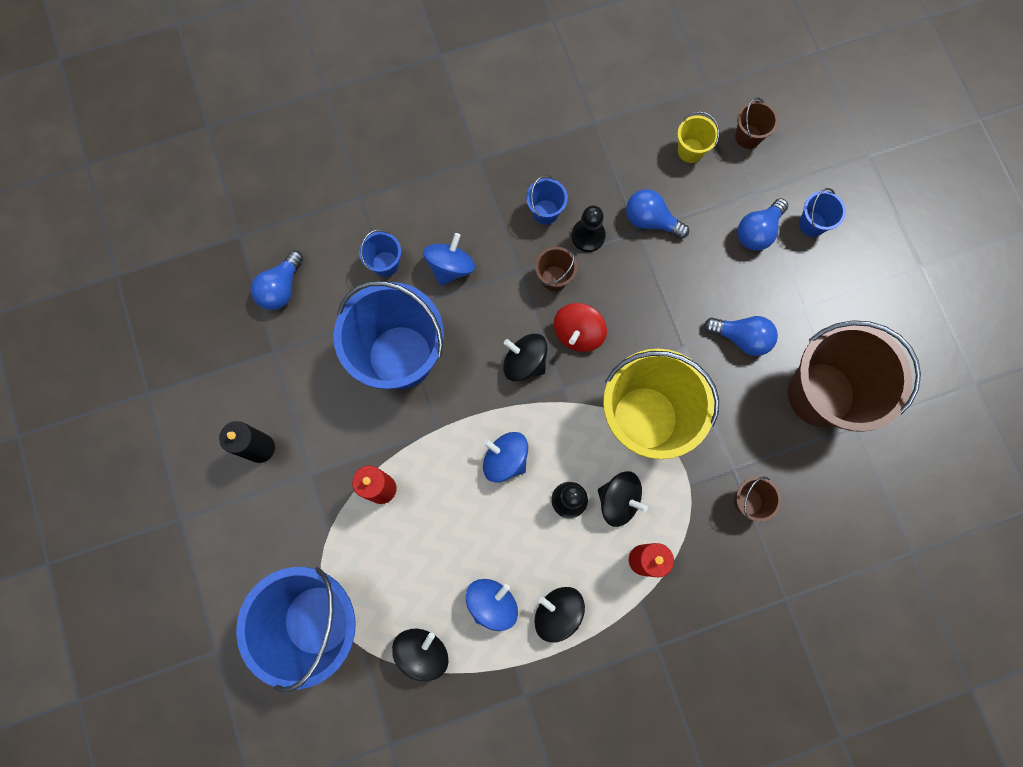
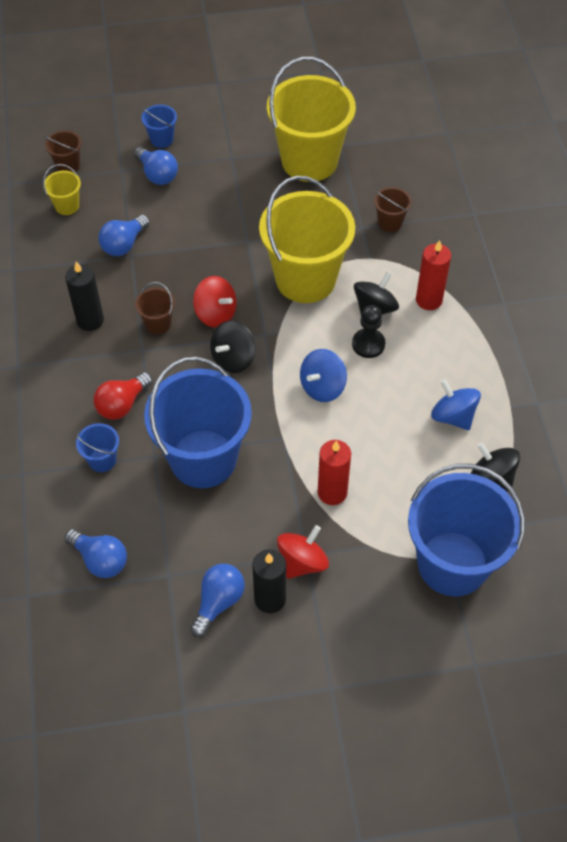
camera: 80 degrees left, 20 degrees down
(302, 472) = (302, 562): none -> red spinning top
(450, 267) = (122, 404): blue spinning top -> red light bulb
(545, 212) = (90, 320): blue bucket -> black candle
(558, 612) = (467, 368): black spinning top -> none
(588, 236) = (124, 292): black pawn -> none
(741, 338) = (249, 202): blue light bulb -> blue light bulb (218, 602)
(821, 394) = (309, 161): brown bucket -> yellow bucket

